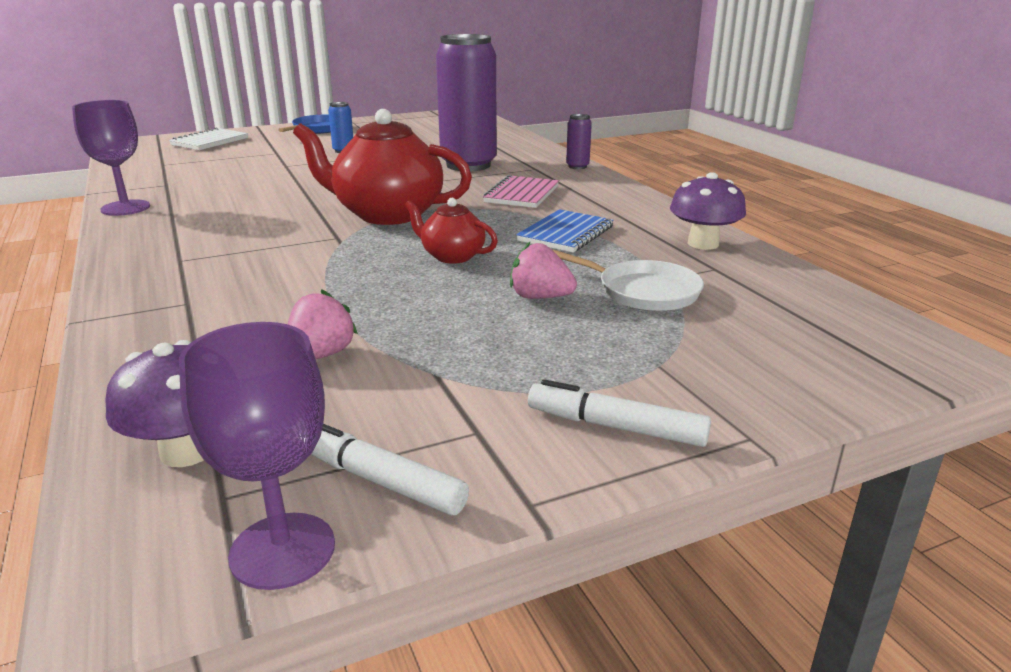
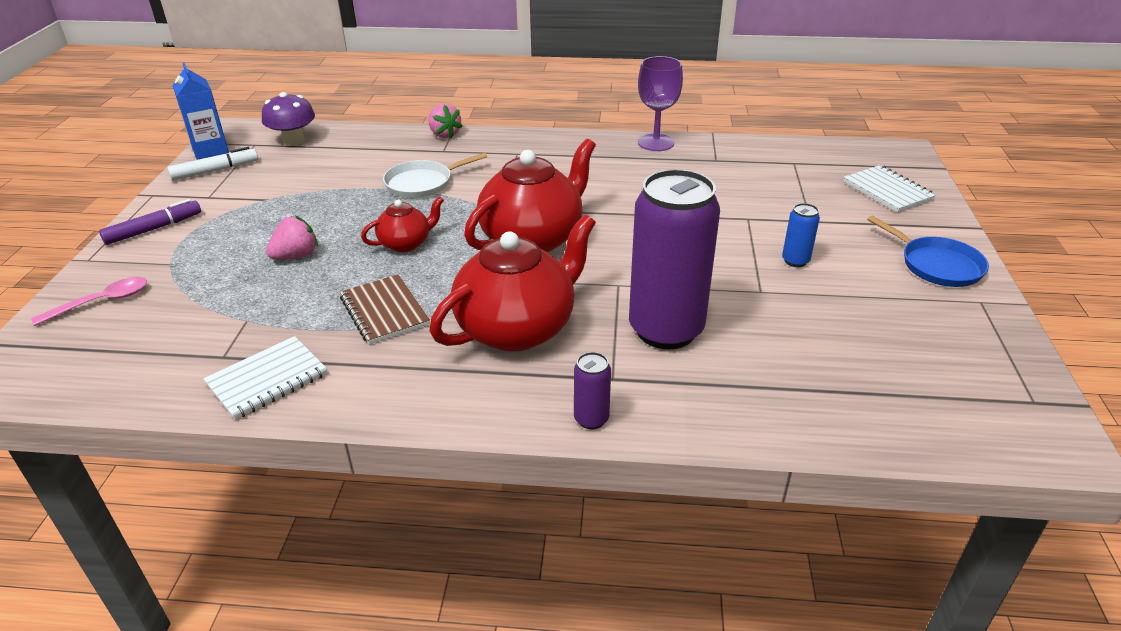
camera: 120 degrees right, 10 degrees up
(282, 550) = (210, 150): purple goblet -> blue carton
(320, 355) = (329, 175): pink strawberry -> pink strawberry (444, 134)
(521, 194) = (517, 328): pink notebook -> red teapot
(566, 234) = (384, 311): blue notebook -> brown notebook
(615, 427) = (154, 229): white marker -> purple marker
(643, 292) = (243, 300): white pan -> white pan (422, 183)
(703, 244) = (267, 380): purple mushroom -> white notebook
(778, 367) = (101, 302): none -> pink spoon

